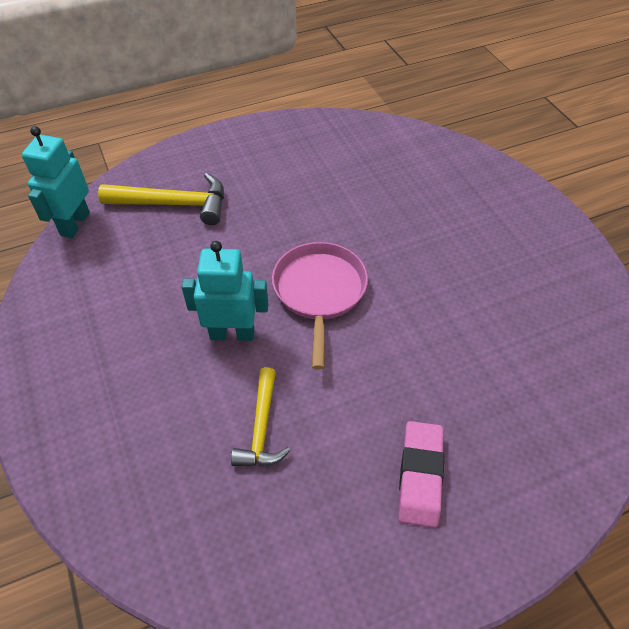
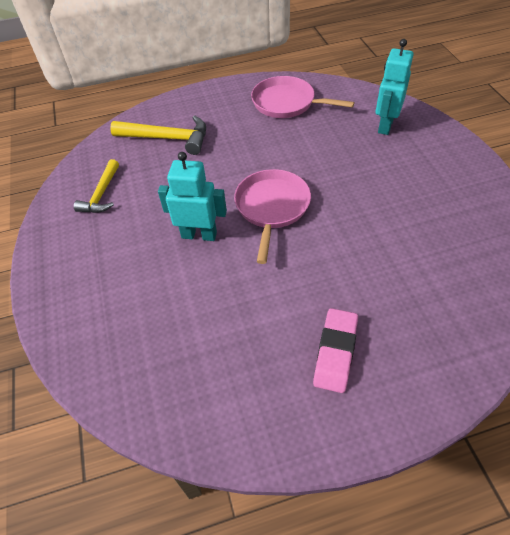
camera: 10 degrees right, 0 degrees up
(75, 224) = (91, 150): turquoise robot -> turquoise robot (385, 125)
(261, 428) = (212, 306): yellow hammer -> yellow hammer (101, 194)
(320, 150) = (286, 103): none -> pink pan

